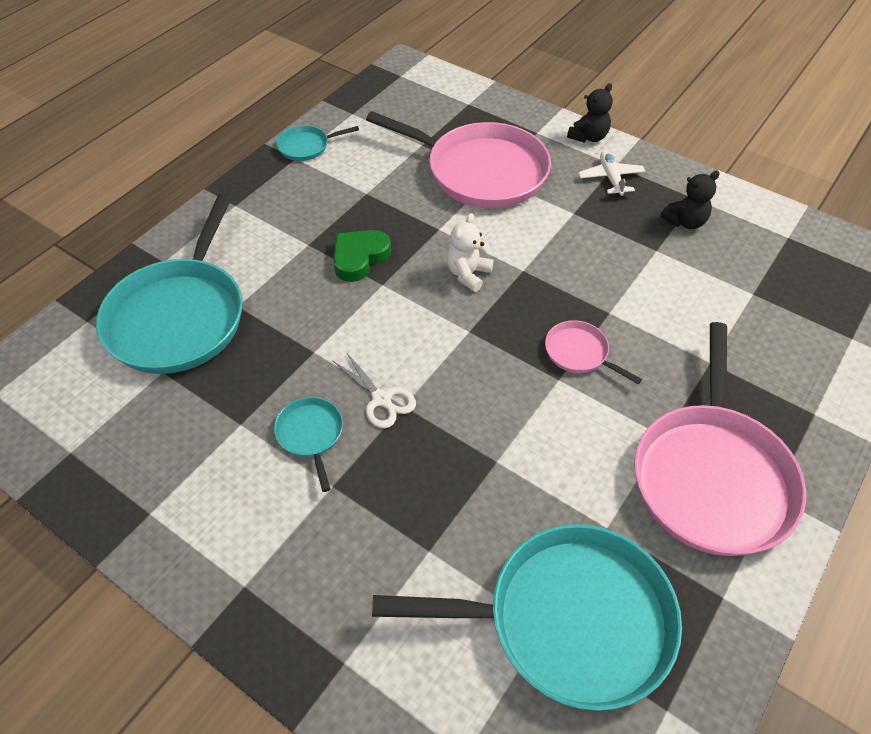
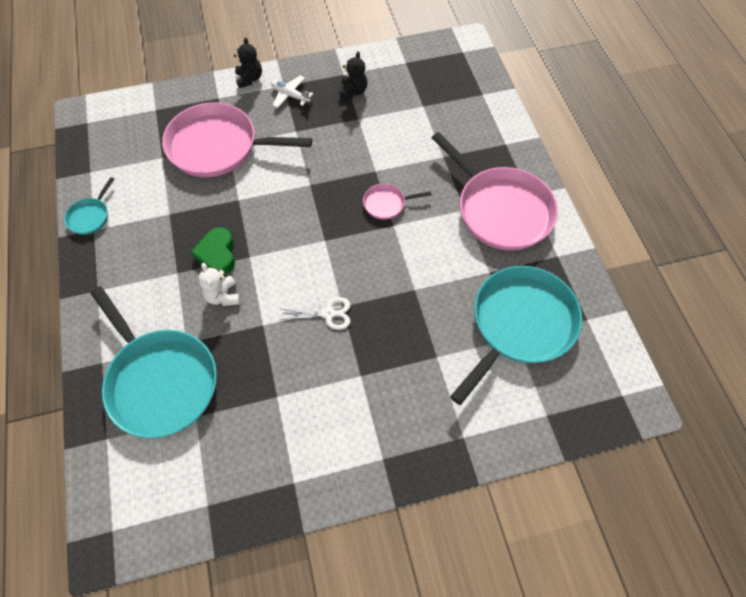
camera: 50 degrees left, 10 degrees up
(310, 434) = (318, 364): turquoise pan -> none
(468, 274) = (286, 211): white teddy bear -> white teddy bear (223, 296)
(481, 171) = (218, 146): pink pan -> pink pan turned 150 degrees counterclockwise

